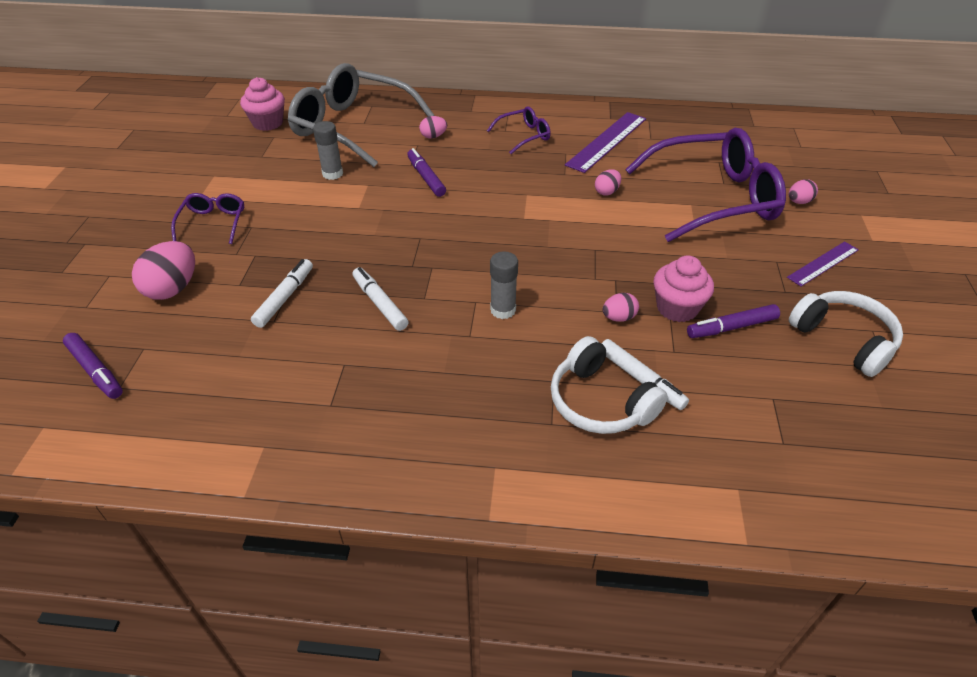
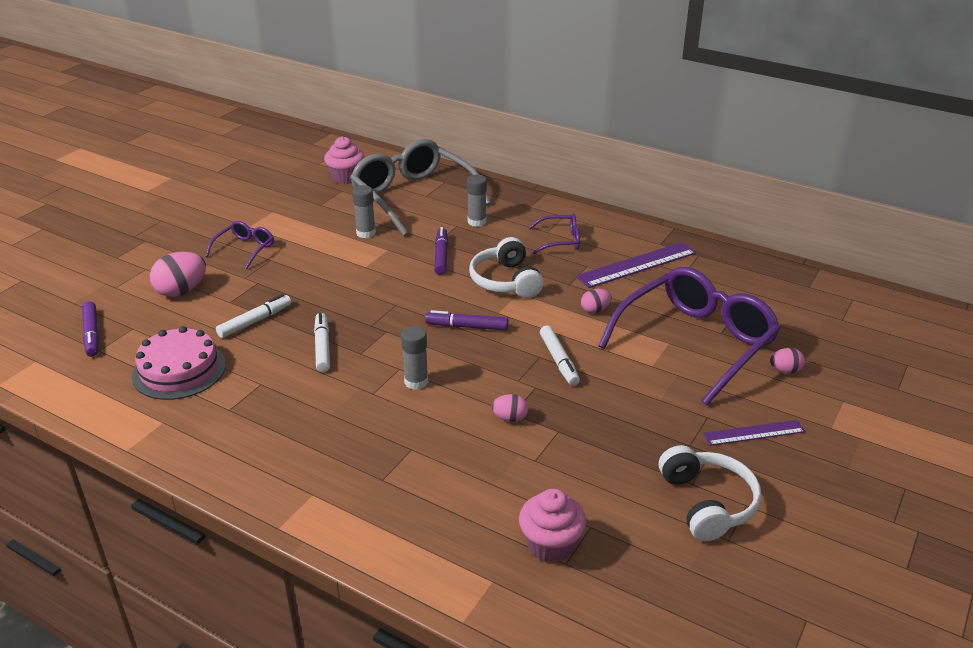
camera: 25 degrees right, 10 degrees down
(238, 379) = (179, 370): none -> pink cake
(433, 136) = (477, 222): pink egg -> grey glue stick
(600, 402) = (435, 477): white headphones -> white headphones (506, 281)
(640, 379) = (485, 472): white marker -> white marker (559, 360)
(677, 308) = (570, 427): pink cupcake -> pink cupcake (550, 545)
(711, 198) = (695, 343): purple glasses -> purple glasses turned 60 degrees counterclockwise
(731, 327) = (606, 458): purple marker -> purple marker (467, 326)

